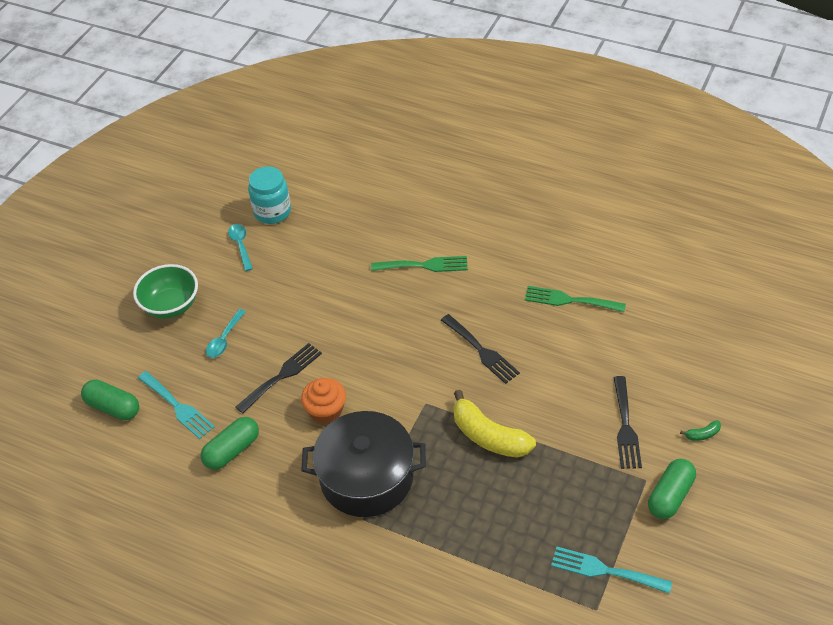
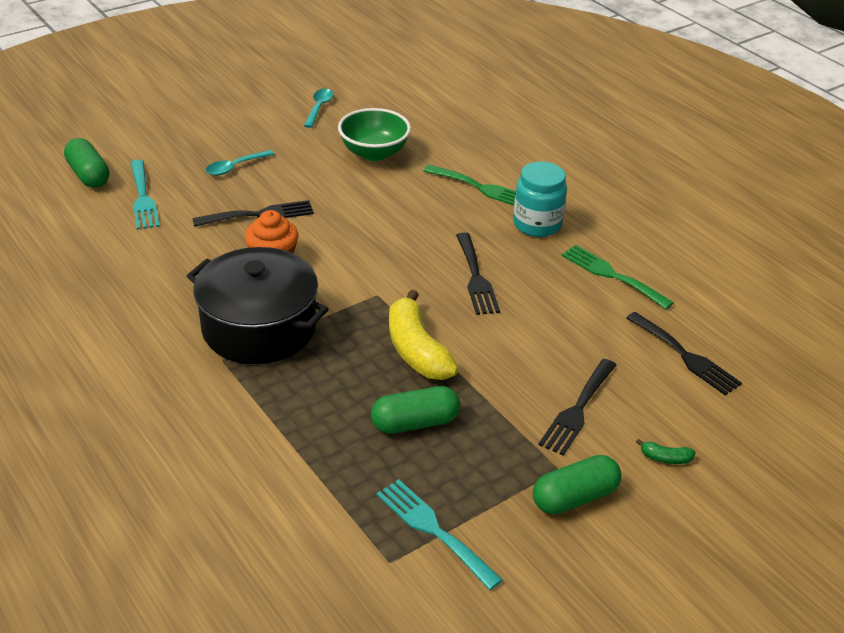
camera: 25 degrees right, 10 degrees down
(171, 305) = (213, 125): green bowl -> green bowl (374, 153)
(232, 450) = (156, 250): green capsule -> green capsule (415, 423)
(272, 212) = (372, 95): turquoise jar -> turquoise jar (537, 224)
(661, 345) = (685, 356): none -> black fork

